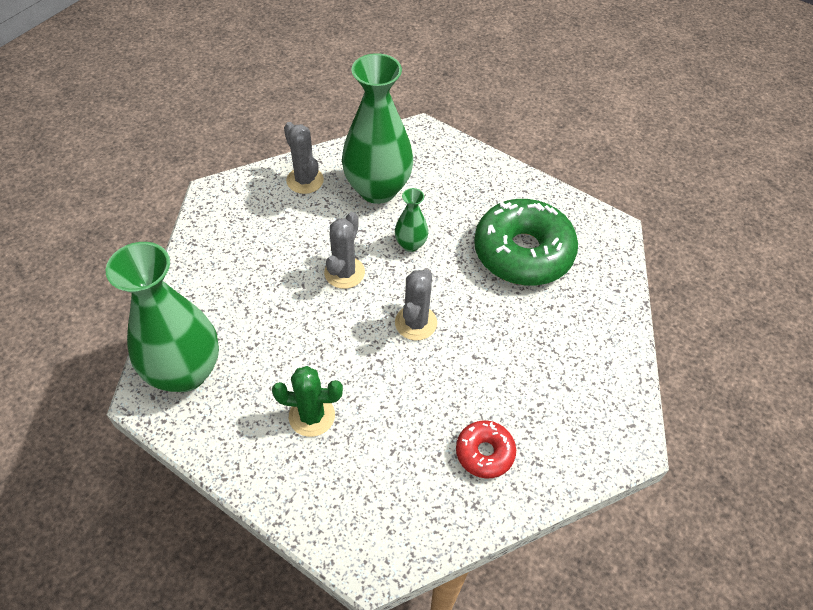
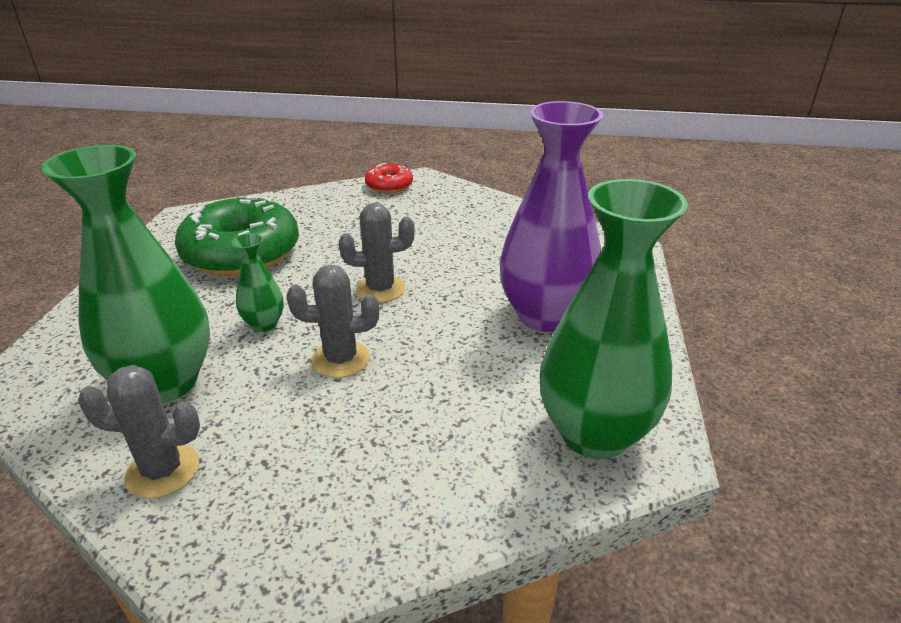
camera: 115 degrees left, 20 degrees down
(305, 180) = (163, 471): grey cactus -> grey cactus turned 60 degrees clockwise
(312, 416) = (545, 315): green cactus -> purple vase
(484, 453) = (485, 225): red donut -> red donut (389, 186)

